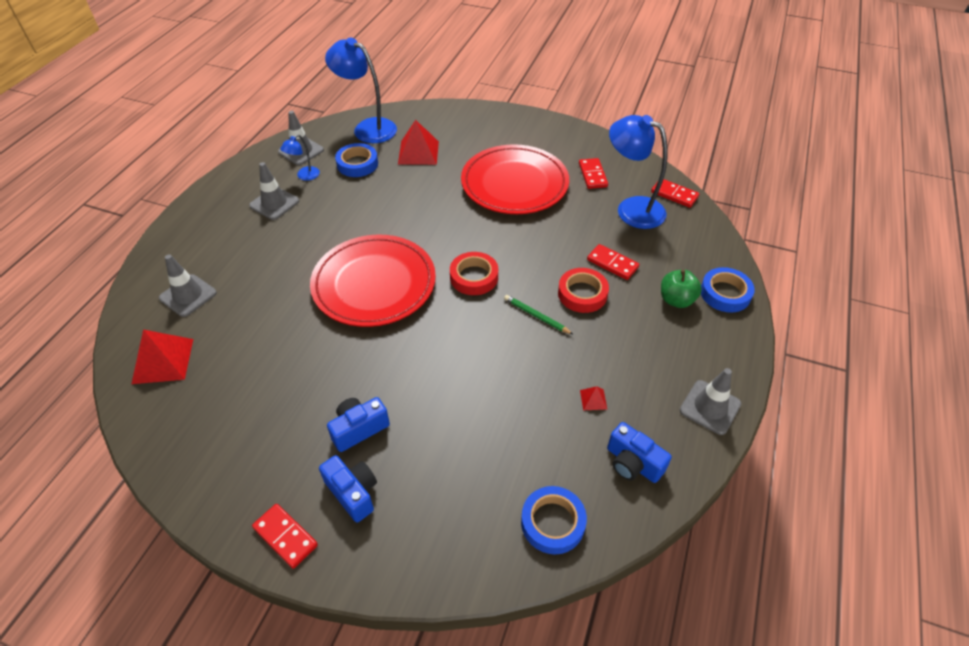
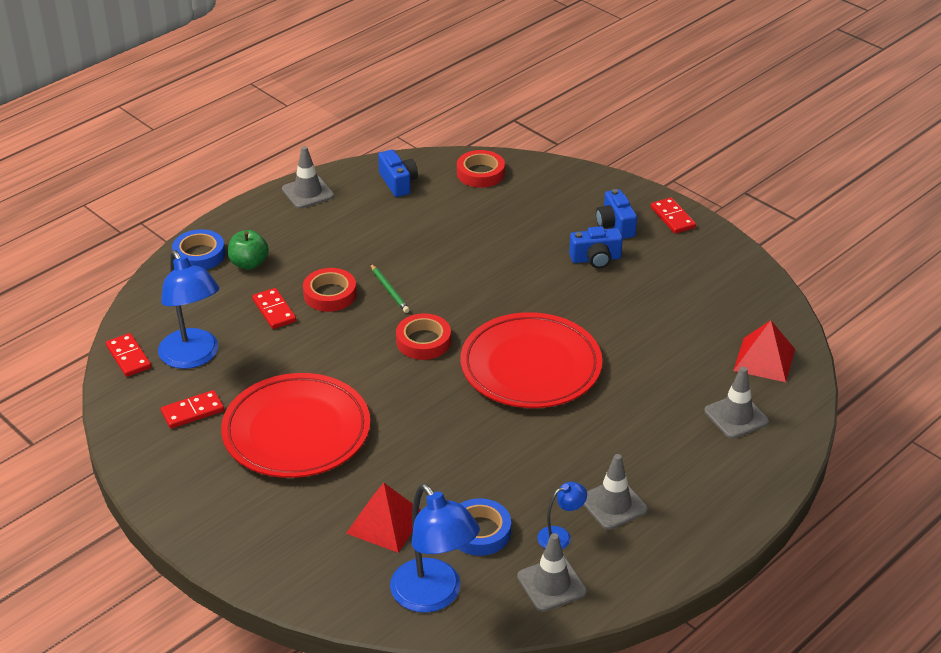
camera: 155 degrees left, 10 degrees down
(552, 522) = (480, 173): blue tape -> red tape
(592, 175) = (192, 411): red domino -> red domino turned 45 degrees clockwise
(593, 399) = (393, 222): red pyramid -> none

